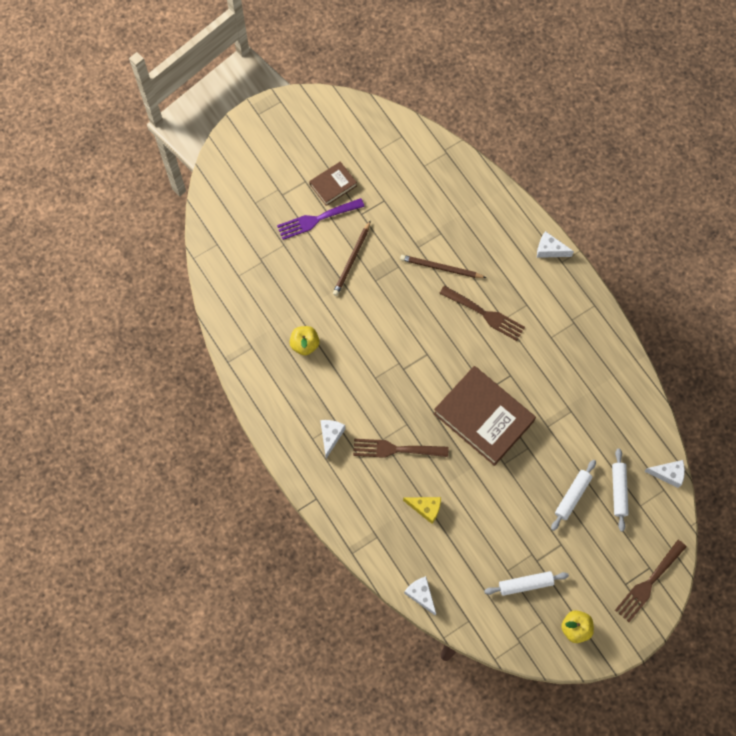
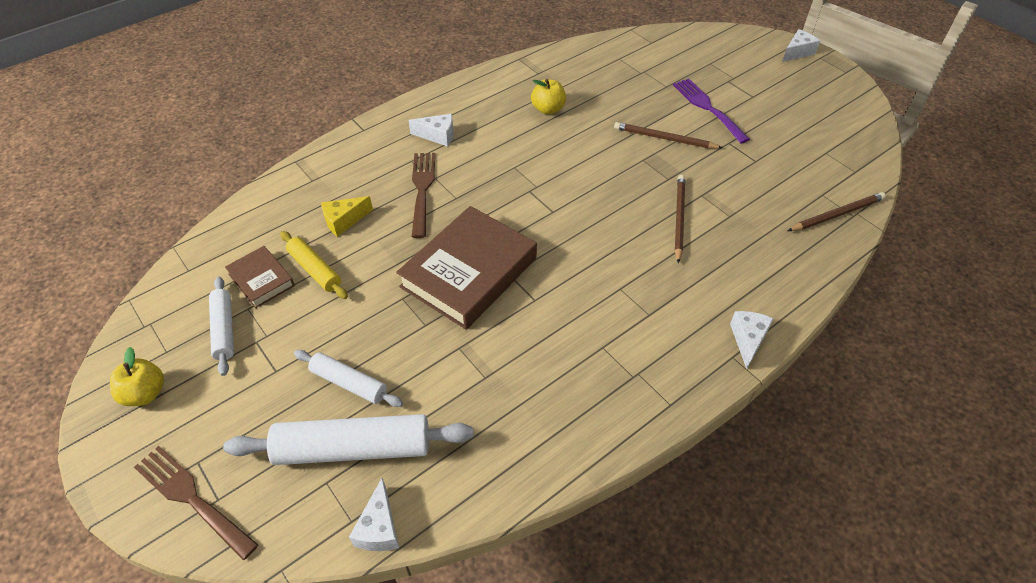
camera: 85 degrees right, 20 degrees down
(333, 185) = (757, 117): brown book -> brown book (261, 280)
(421, 595) = (232, 222): white cheese -> white cheese (797, 52)
(425, 508) = (344, 221): yellow cheese -> yellow cheese turned 45 degrees clockwise
(445, 163) = (836, 214): none -> brown pencil
(474, 526) = (315, 270): none -> yellow rolling pin
(485, 314) = (622, 267): brown fork -> none
(618, 491) = (353, 448): white rolling pin -> white rolling pin, size x1.75

